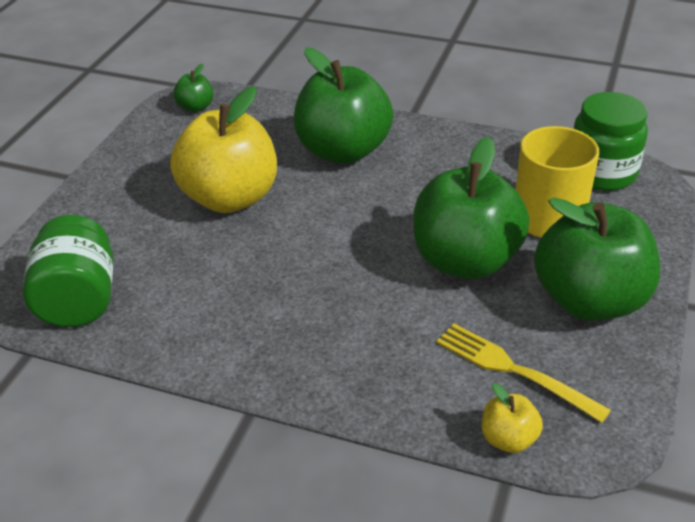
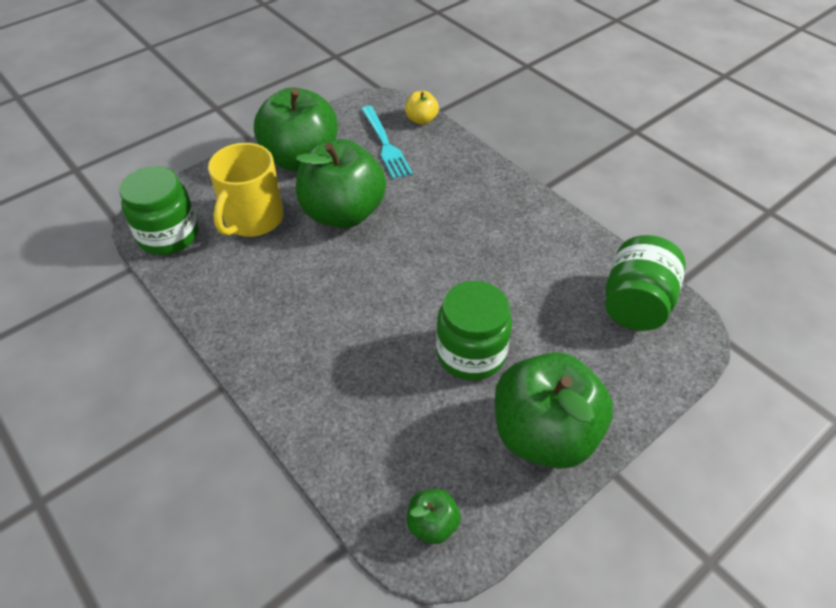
camera: 150 degrees left, 10 degrees up
(229, 198) = (471, 353): yellow apple -> green jar
(343, 151) = (333, 361): green apple -> green apple (544, 434)
(513, 370) = (385, 144): yellow fork -> turquoise fork

